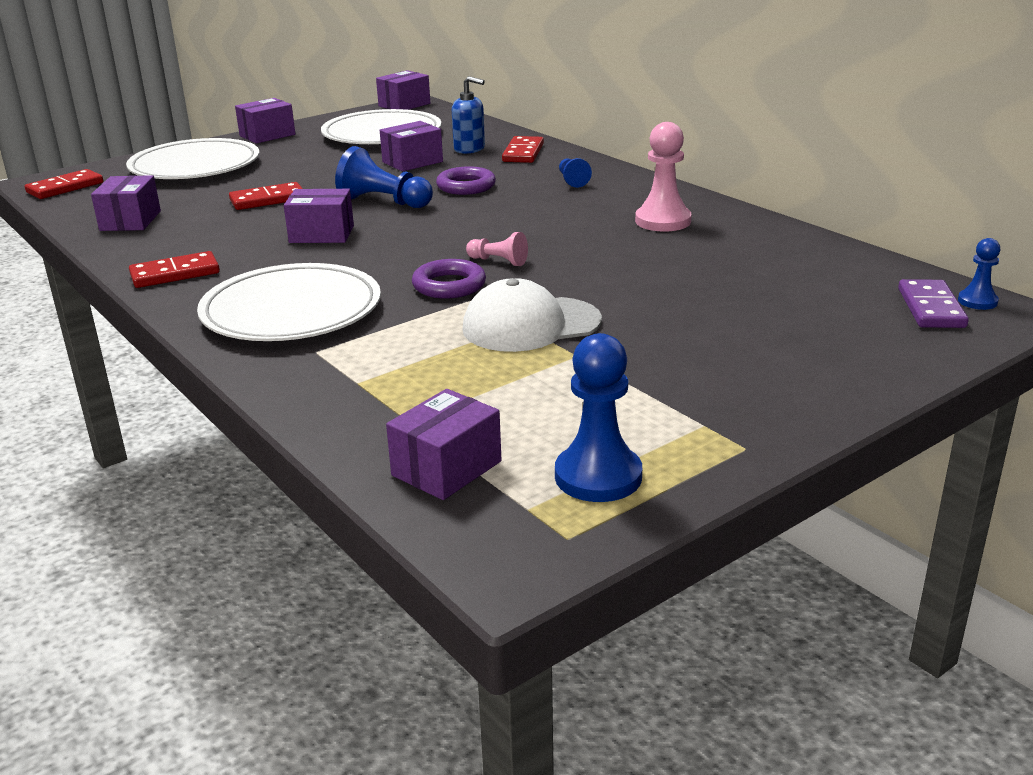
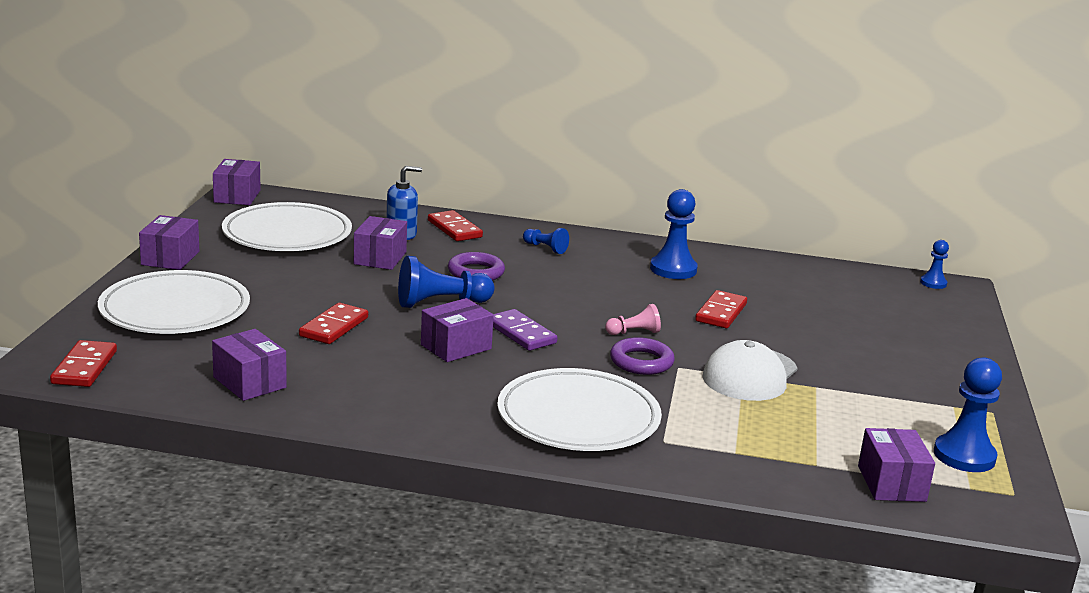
camera: 45 degrees left, 5 degrees down
(175, 274) = (416, 418): red domino -> red domino (721, 313)
(663, 221) = (673, 269): pink pawn -> blue pawn
(931, 308) = (921, 294): purple domino -> purple domino (521, 333)

